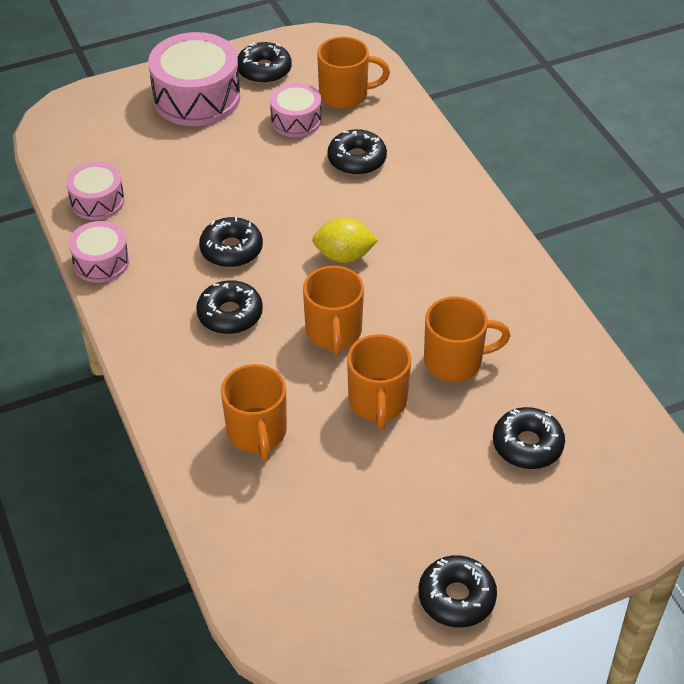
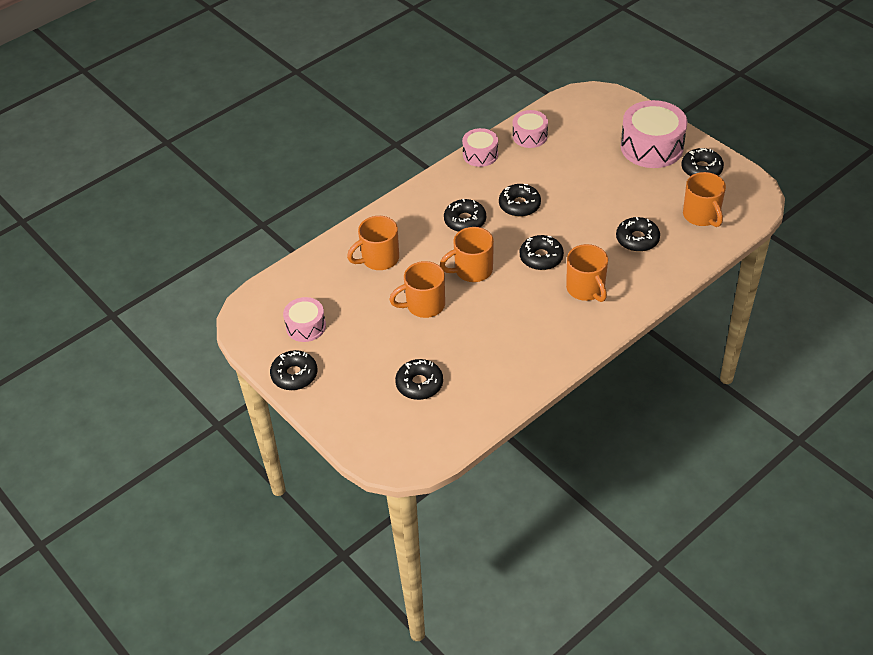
camera: 75 degrees right, 0 degrees up
(296, 120) = (659, 199): pink drum -> pink drum (306, 326)
(344, 256) = (541, 257): yellow lemon -> black donut
(455, 361) = (474, 333): orange mug -> orange mug (586, 289)

